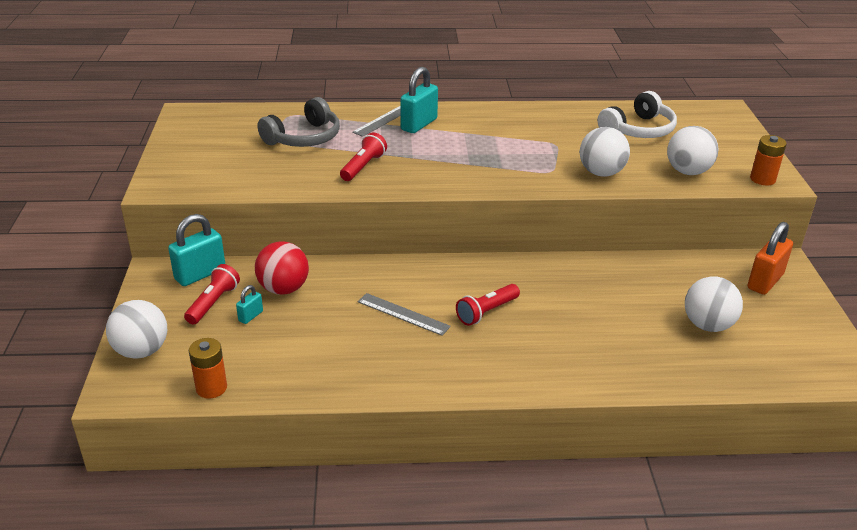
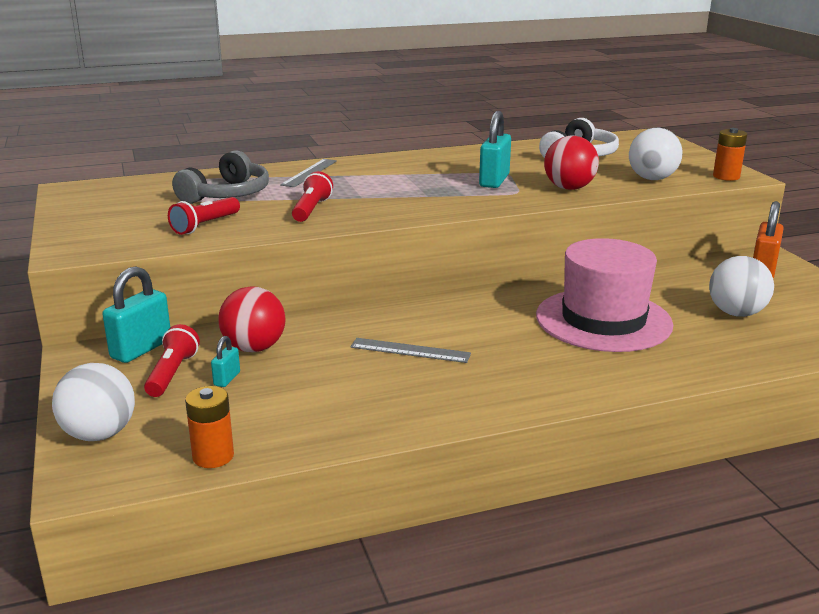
camera: 15 degrees left, 10 degrees down
(419, 124) = (350, 172): turquoise padlock -> turquoise padlock (494, 181)
(486, 312) = (502, 335): red flashlight -> red flashlight (205, 225)
(582, 311) = (603, 320): none -> pink hat
(601, 173) = (569, 188): white ball -> red ball

